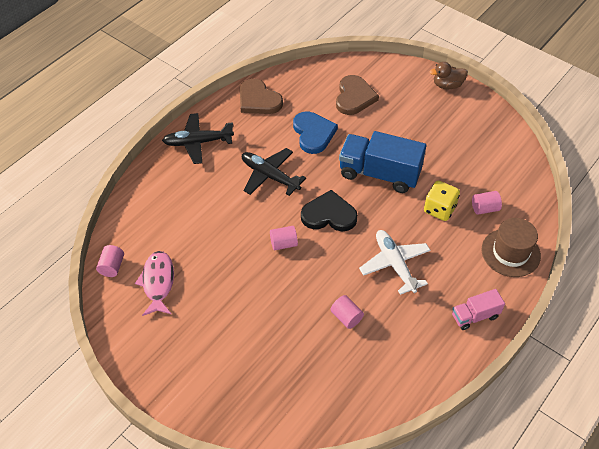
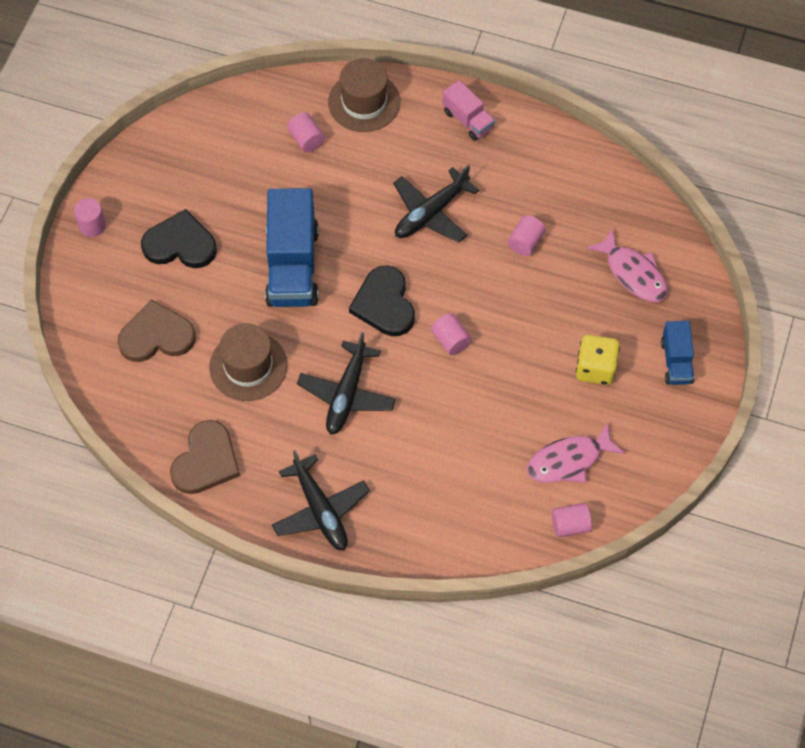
camera: 110 degrees left, 10 degrees up
(198, 383) = (676, 361): none -> blue truck
(288, 383) = (633, 273): none -> pink fish
(313, 133) = (248, 366): blue heart -> brown hat
(394, 264) = (431, 213): white plane -> black plane
(418, 122) = (180, 244): none -> black heart
(439, 209) = (326, 186): yellow dice -> yellow dice (595, 368)
(447, 85) = (92, 225): brown duck -> pink cylinder

